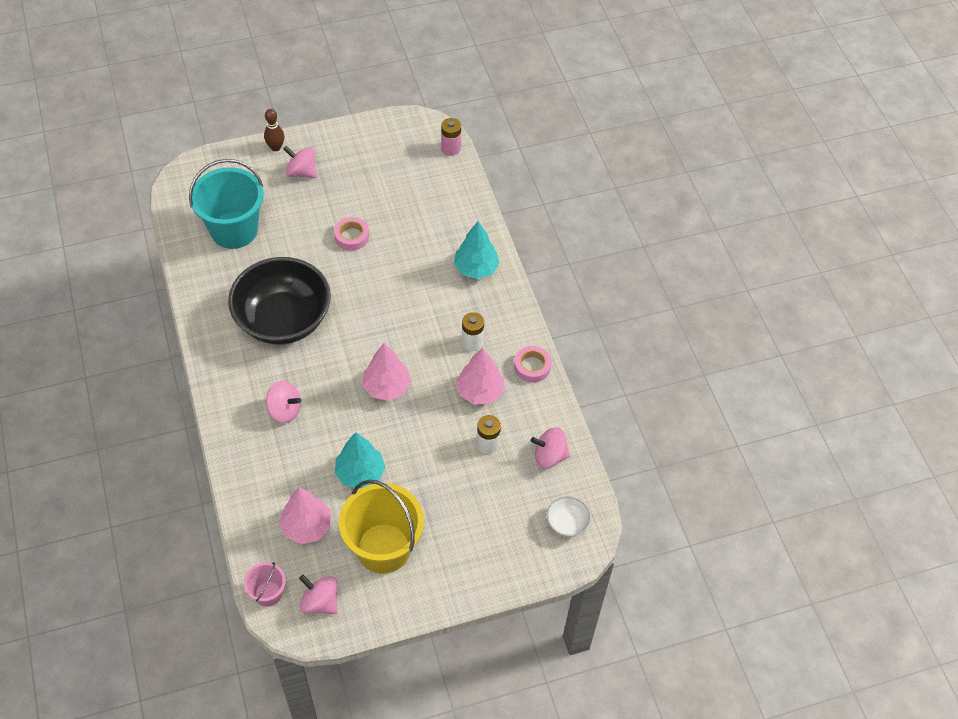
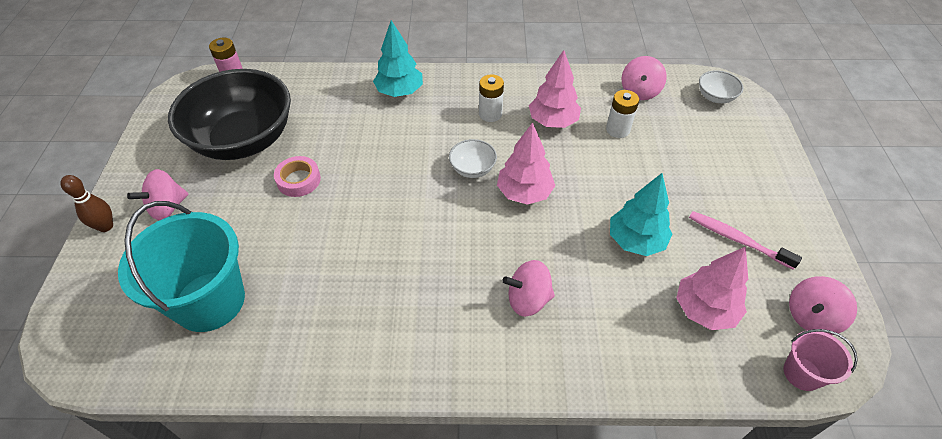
camera: 70 degrees left, 5 degrees down
(283, 320) = (388, 273): black bowl -> black bowl (244, 140)
(284, 410) = (528, 299): pink spinning top -> pink spinning top turned 135 degrees counterclockwise
(383, 548) = (738, 240): yellow bucket -> pink toothbrush
(401, 345) = (472, 169): none -> white bowl
(532, 366) = (535, 80): pink tape -> none

